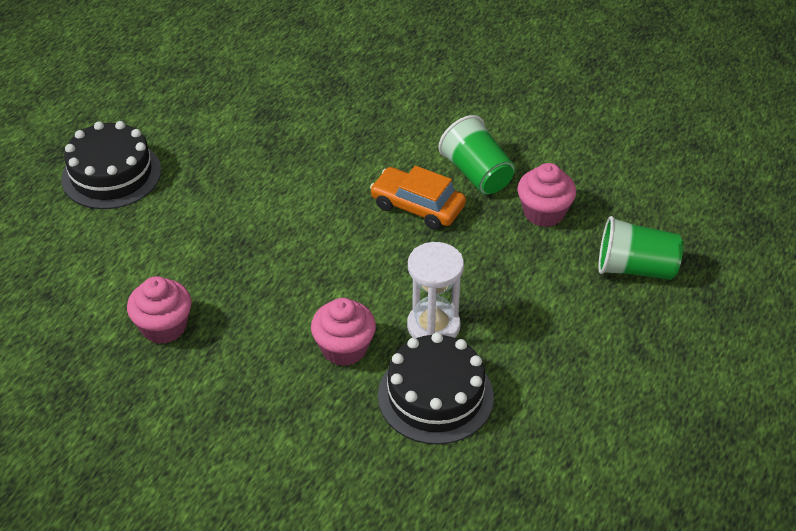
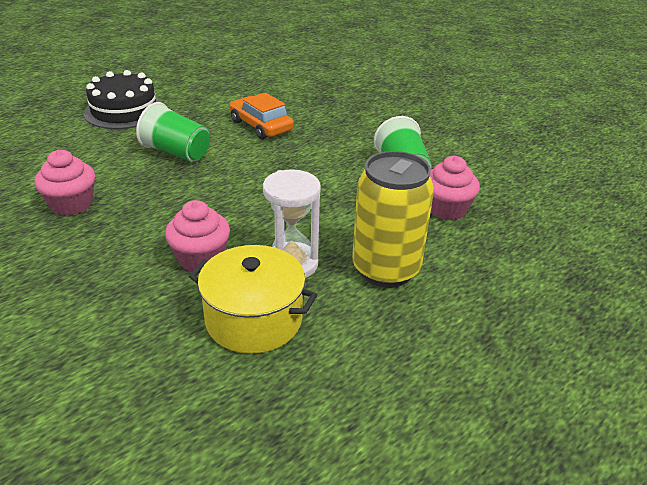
camera: 20 degrees right, 10 degrees down
(417, 206) = (337, 179): orange car -> orange car (261, 126)
(435, 396) = (254, 319): black cake -> yellow pot
(522, 304) = (385, 270): none -> yellow can
(635, 268) = (515, 271): green cup -> green cup (176, 153)

